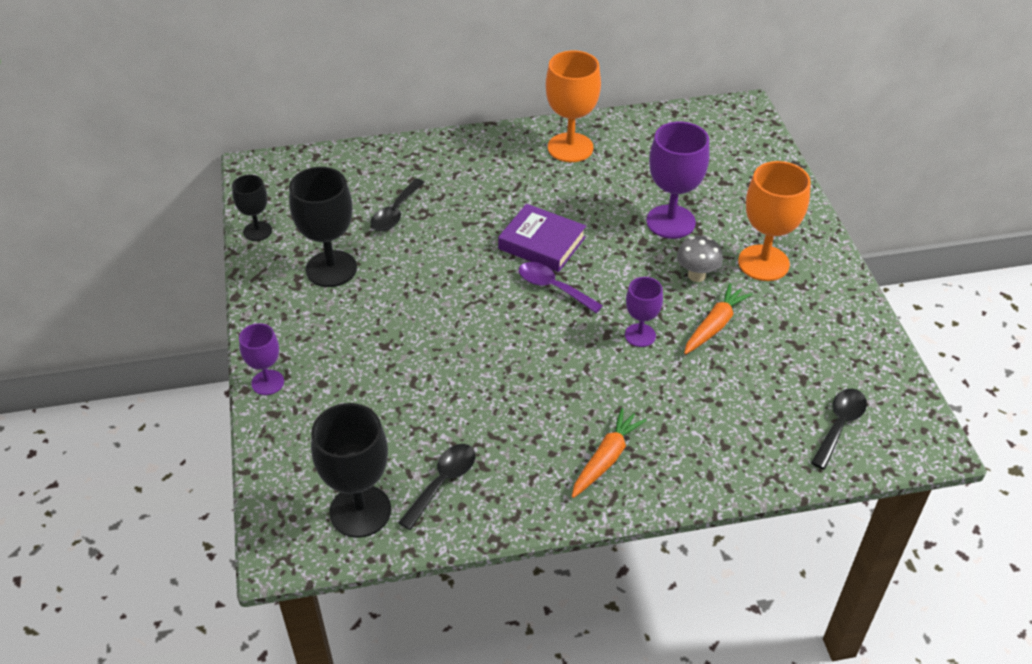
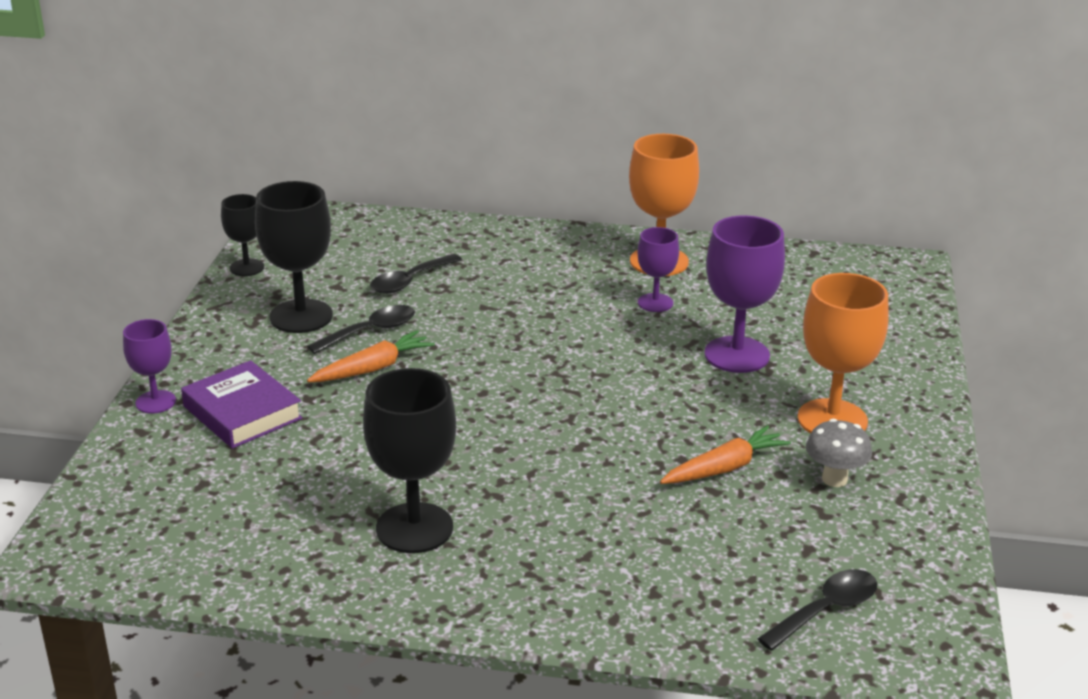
camera: 20 degrees right, 15 degrees down
(360, 511) = (166, 544): black goblet -> black goblet (414, 528)
(443, 482) = (279, 541): black spoon -> black spoon (370, 331)
(542, 243) = (561, 343): purple book -> purple book (242, 412)
(553, 288) = (545, 387): purple spoon -> none
(606, 458) = (492, 568): orange carrot -> orange carrot (373, 368)
(640, 335) = (621, 456): purple goblet -> purple goblet (655, 303)
(696, 275) = (734, 413): grey mushroom -> grey mushroom (834, 479)

